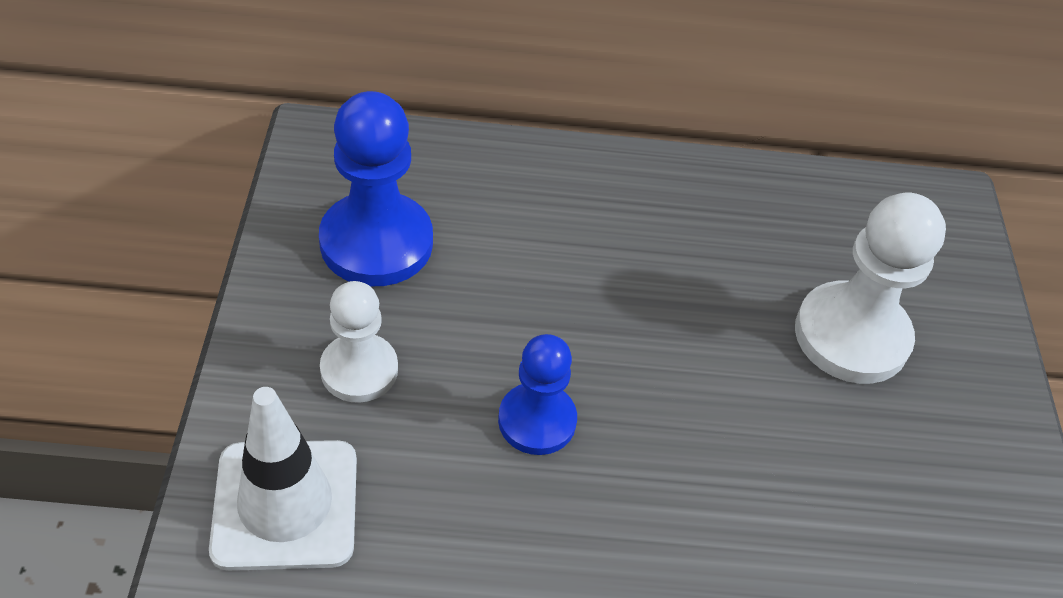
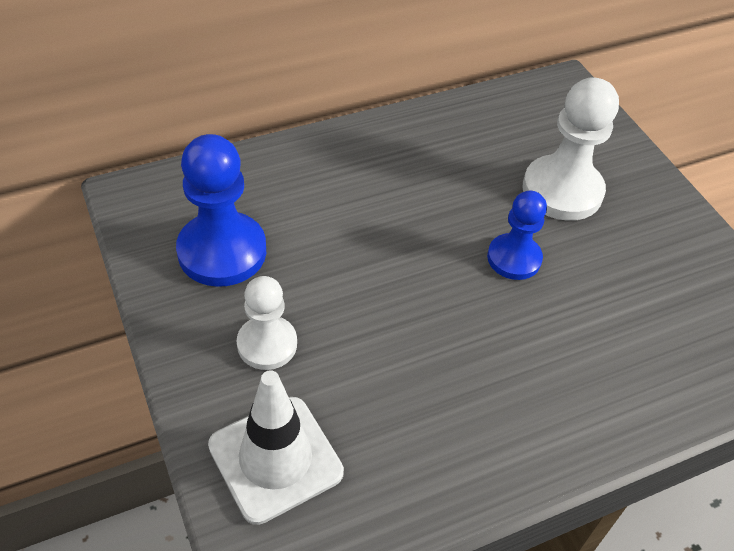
camera: 25 degrees left, 0 degrees up
(537, 421) = (407, 326): blue pawn -> blue pawn (514, 258)

